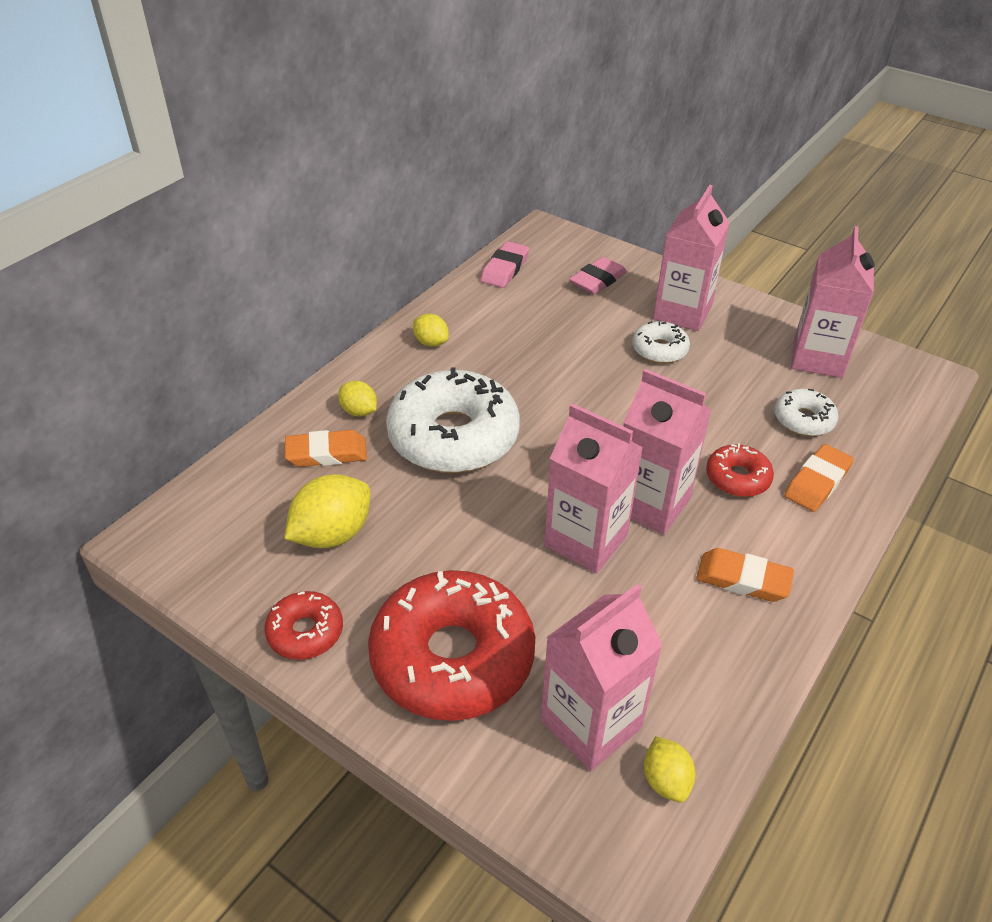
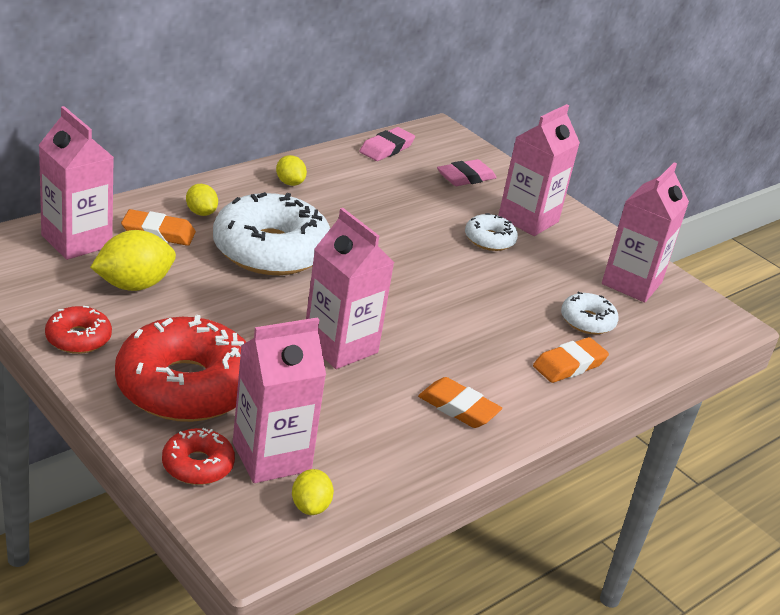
camera: 10 degrees right, 10 degrees down
(651, 504) = (411, 339): pink carton -> pink carton (76, 241)
(737, 478) = (499, 343): red donut -> red donut (197, 465)

